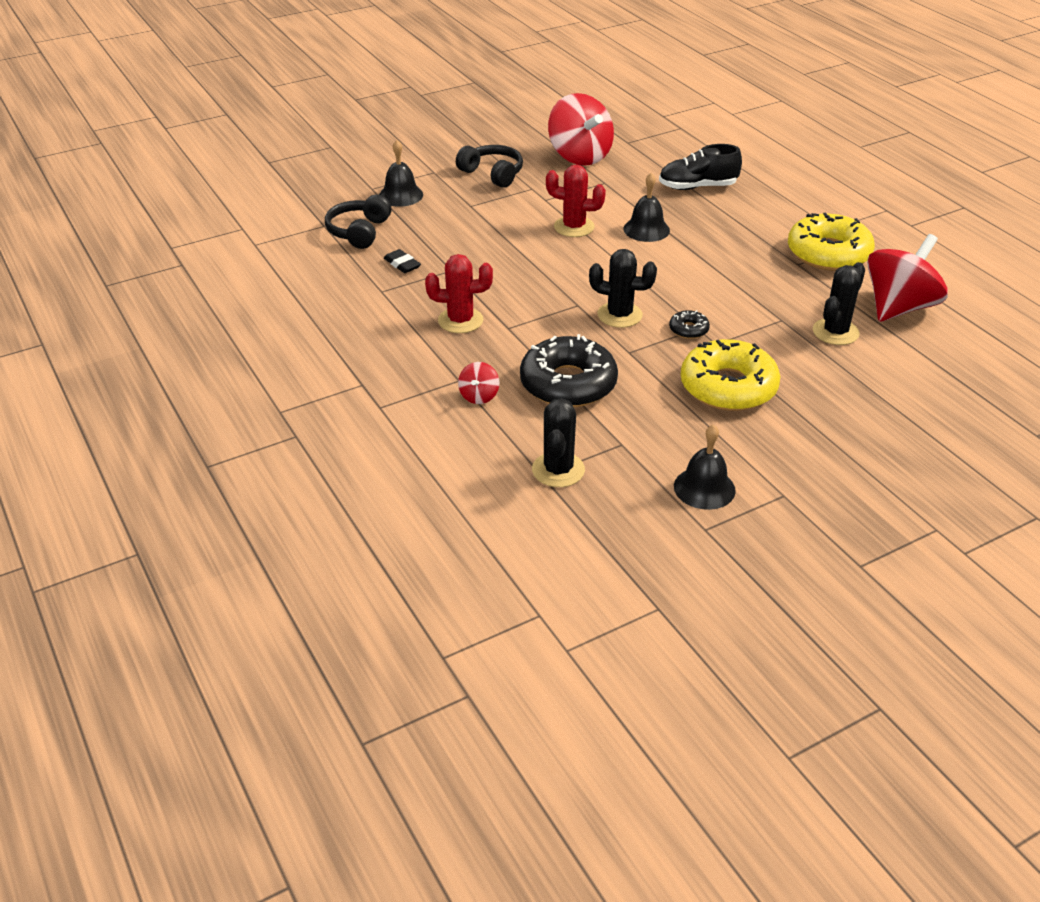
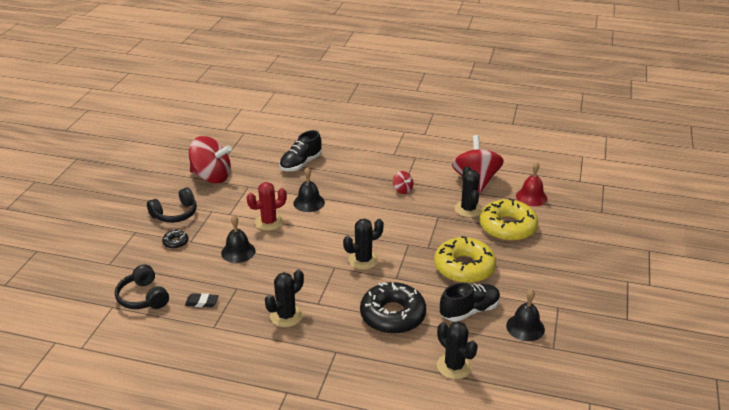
camera: 45 degrees left, 5 degrees down
(401, 195) = (135, 258): black bell -> black bell (238, 251)
(460, 320) = (286, 316): red cactus -> black cactus
(479, 396) = (359, 353): red spinning top -> red spinning top (402, 190)
(492, 174) = (175, 214): black headphones -> black headphones turned 150 degrees clockwise
(662, 431) = (469, 311): none -> black shoe
(688, 329) = (406, 248): black donut -> black donut (175, 242)
(828, 253) = (410, 169): yellow donut -> yellow donut (507, 227)
(952, 364) = (531, 197): none -> red bell

